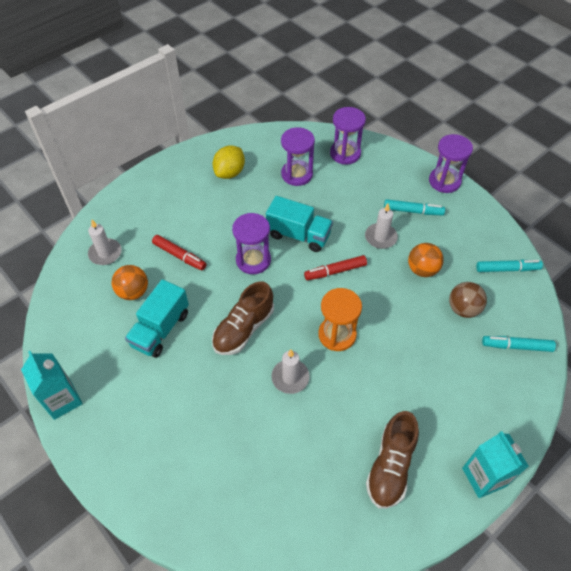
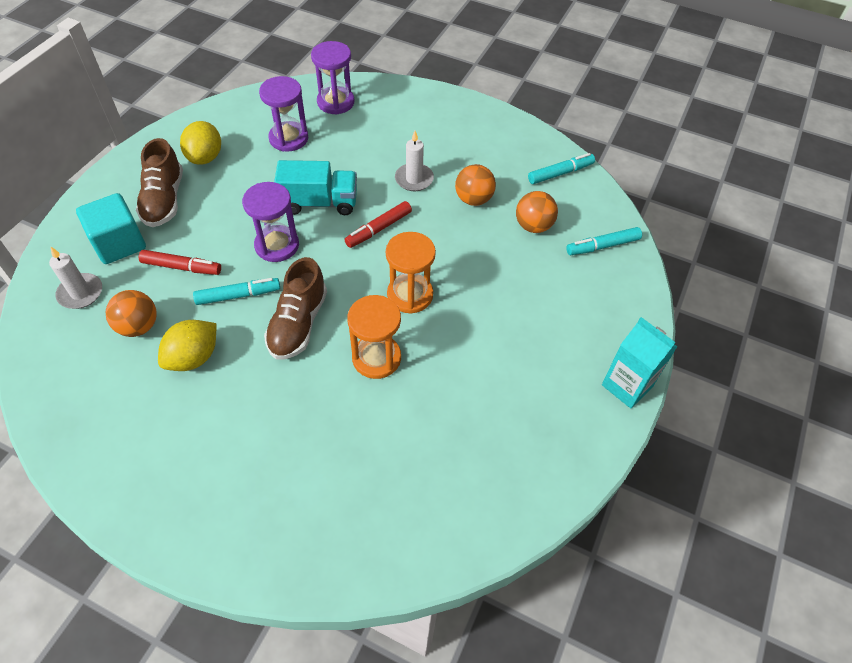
camera: 25 degrees left, 0 degrees up
(62, 400) = (97, 484): turquoise carton -> none
(144, 223) = (119, 243): none -> turquoise cube
(160, 329) = (194, 357): turquoise truck -> yellow lemon
(290, 377) = (376, 358): white candle -> orange hourglass
(390, 466) = (528, 411): brown shoe -> brown shoe (164, 200)
(413, 211) = (437, 142): turquoise marker -> turquoise marker (238, 295)
(444, 181) = (458, 103): purple hourglass -> none
(463, 309) = (533, 226): brown ball -> orange ball

